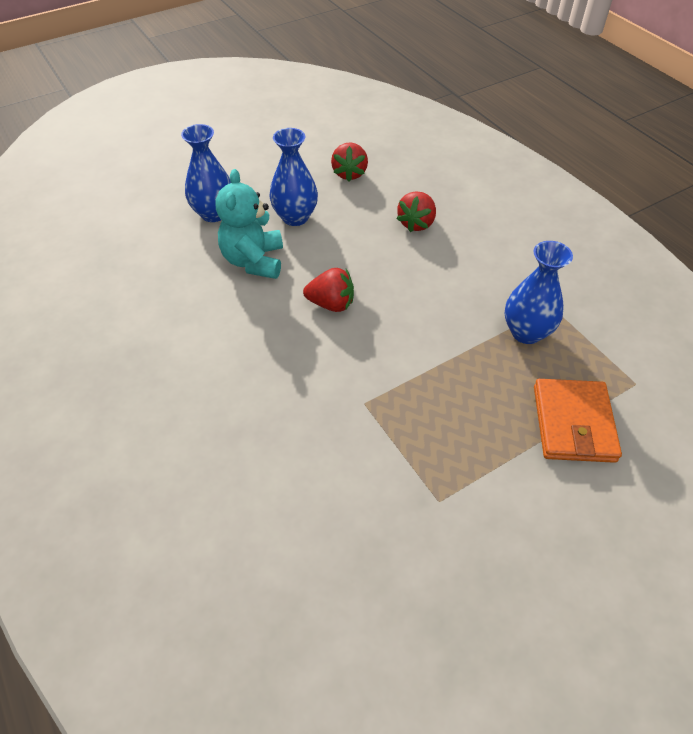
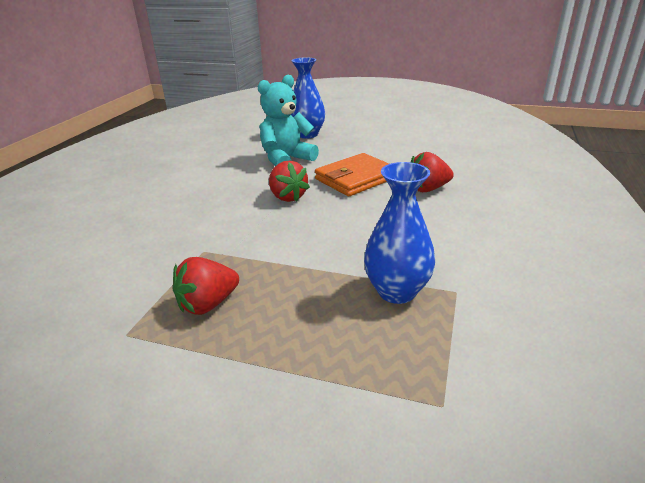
camera: 50 degrees right, 20 degrees down
(295, 217) = (349, 153): blue vase -> none
(349, 173) = (426, 149): red strawberry -> red strawberry (208, 304)
(573, 423) = (315, 379): orange wallet -> orange wallet (356, 178)

